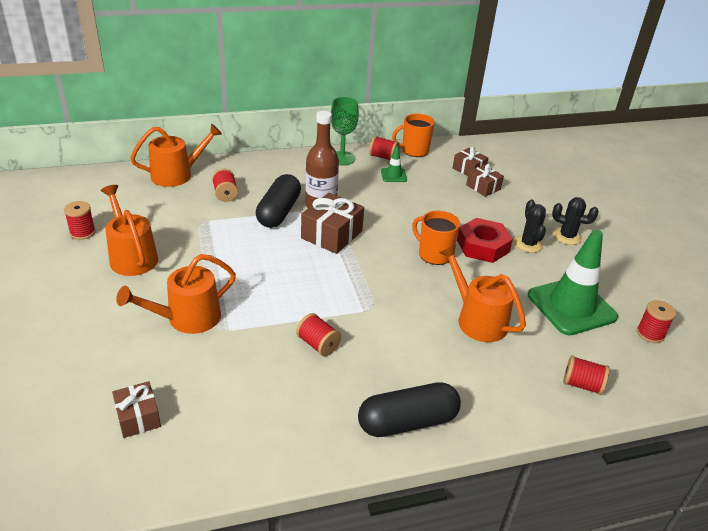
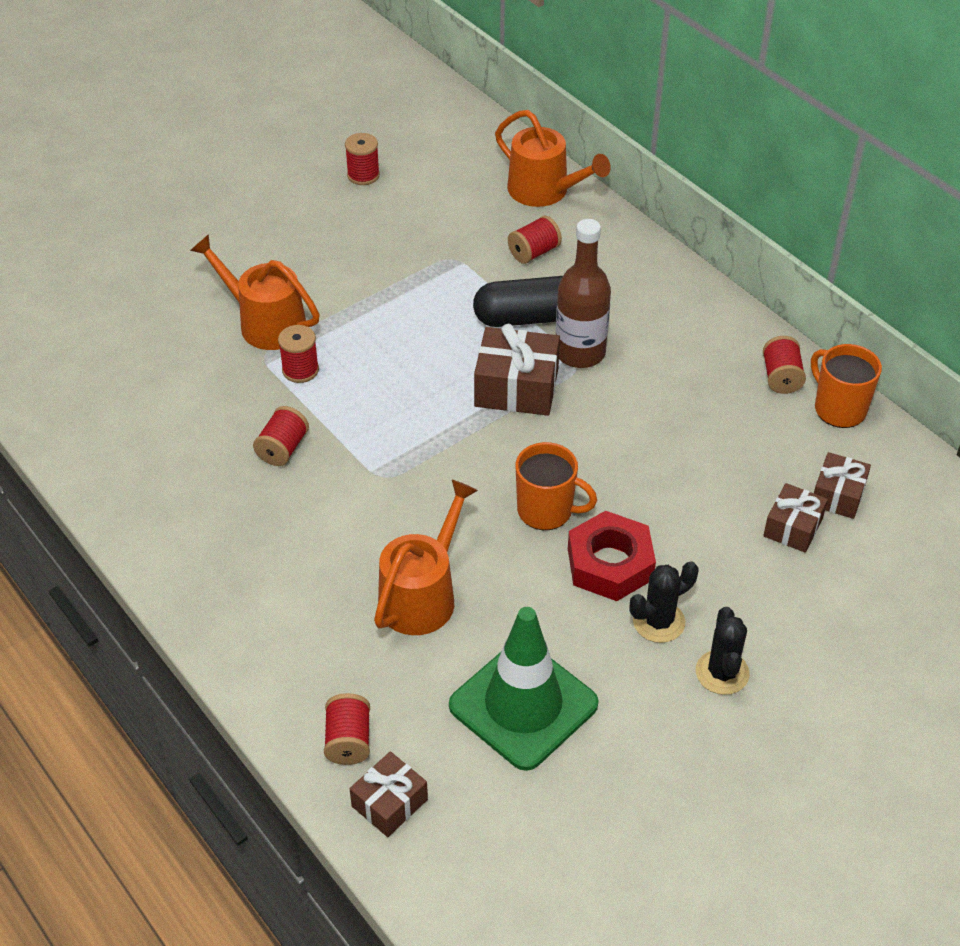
camera: 70 degrees right, 10 degrees up
(132, 257) = (345, 233): orange watering can -> none
(138, 417) = (104, 351): brown gift -> brown gift (389, 803)
(342, 158) = (733, 332): green goblet -> none
(393, 175) = (733, 406): green traffic cone -> none
(407, 422) = (194, 568): black capsule -> none
(434, 254) = (546, 511): orange mug -> orange mug turned 90 degrees clockwise
(650, 334) = (515, 820): red spool -> red spool (300, 370)

